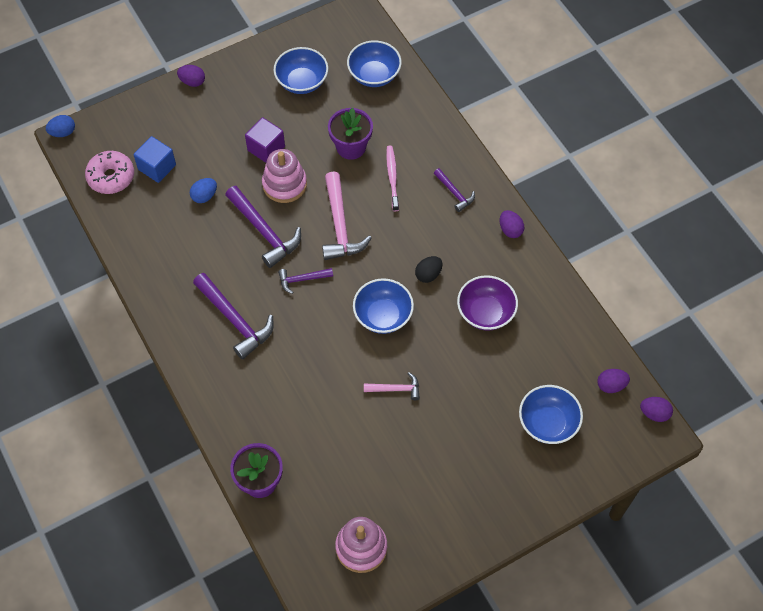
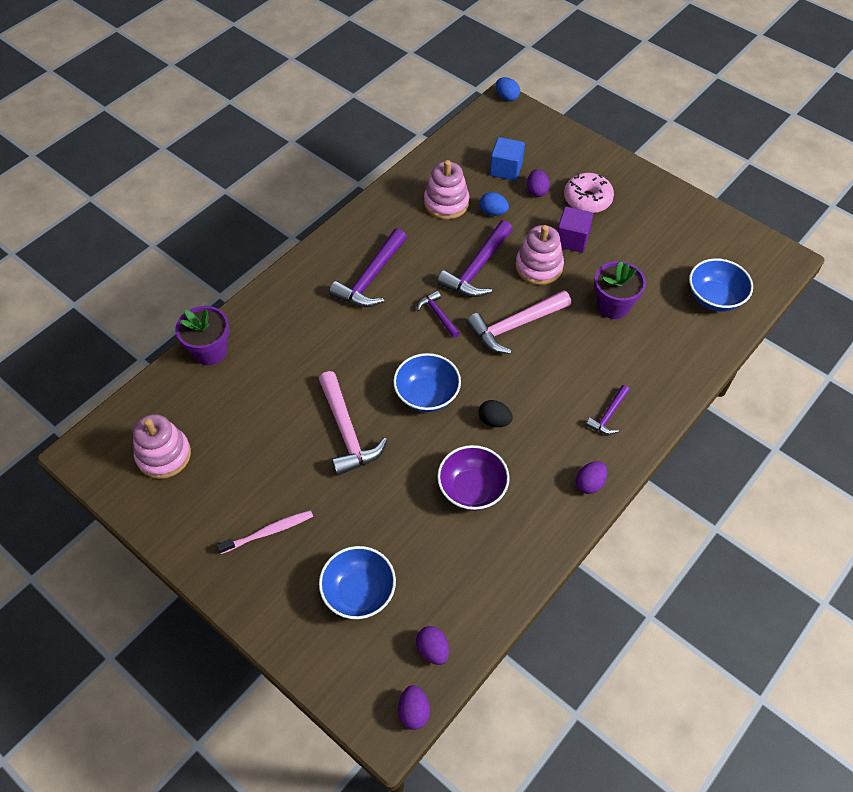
camera: 70 degrees right, 5 degrees down
(111, 177) = (478, 143): pink donut -> pink donut (587, 199)
(174, 229) = (446, 203): none -> pink stacking toy
(192, 82) = (614, 162): purple egg -> purple egg (537, 191)
(302, 82) = (667, 242): blue bowl -> none
(392, 177) = (597, 352): pink toothbrush -> pink toothbrush (269, 532)
(396, 389) = (347, 432): pink hammer -> pink hammer, size x1.84

